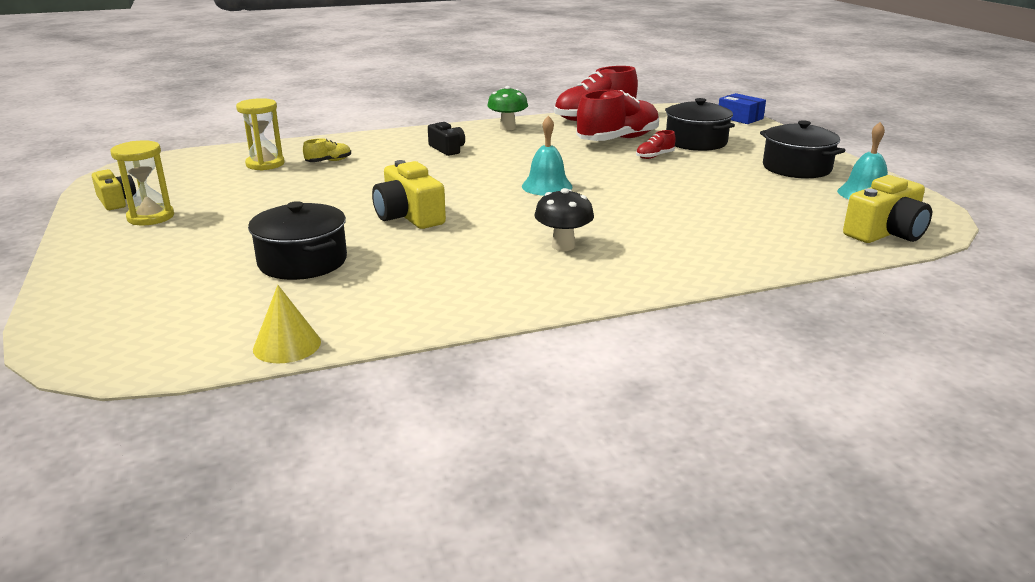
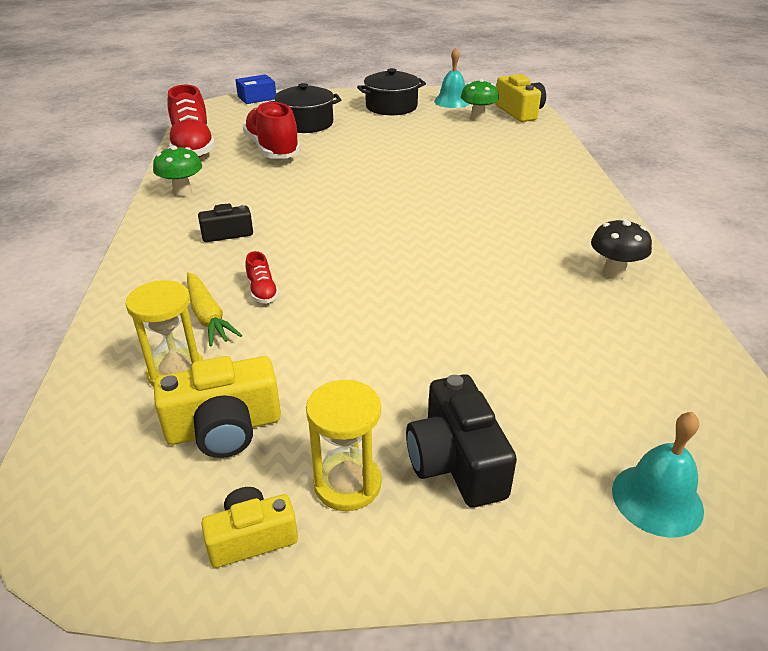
camera: 75 degrees left, 10 degrees up
(162, 244) = (456, 462): none -> black camera
(287, 345) = (710, 357): yellow cone -> none
(303, 261) = (530, 344): black pot -> none
(328, 161) = (208, 316): yellow shoe -> yellow carrot
(409, 216) = (426, 274): yellow camera -> yellow camera (224, 428)
(547, 186) = (379, 198): turquoise bell -> turquoise bell (657, 499)
(563, 246) = (518, 211): black mushroom -> black mushroom (613, 273)
(654, 156) = (330, 144): red shoe -> red shoe (262, 291)
(822, 211) = (477, 118): none -> green mushroom

